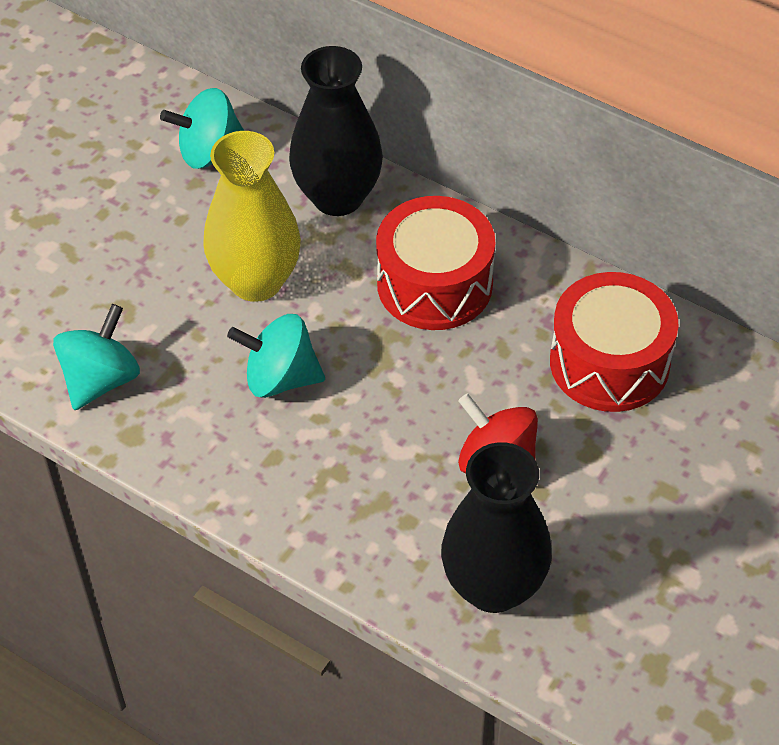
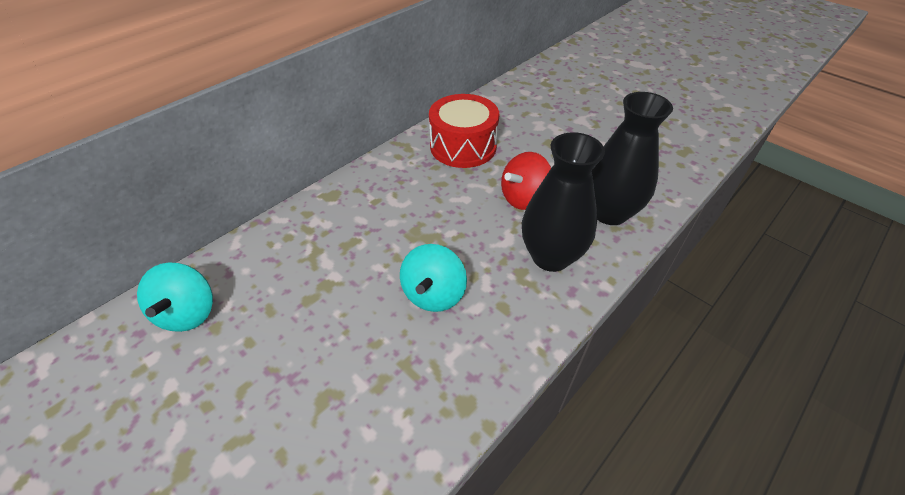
camera: 80 degrees left, 5 degrees down
(101, 380) = (400, 425): turquoise spinning top -> none
(256, 281) = (338, 298): yellow vase -> none
(337, 197) = (282, 241): black vase -> black vase (550, 256)
(434, 284) = (381, 204): red drum -> none

